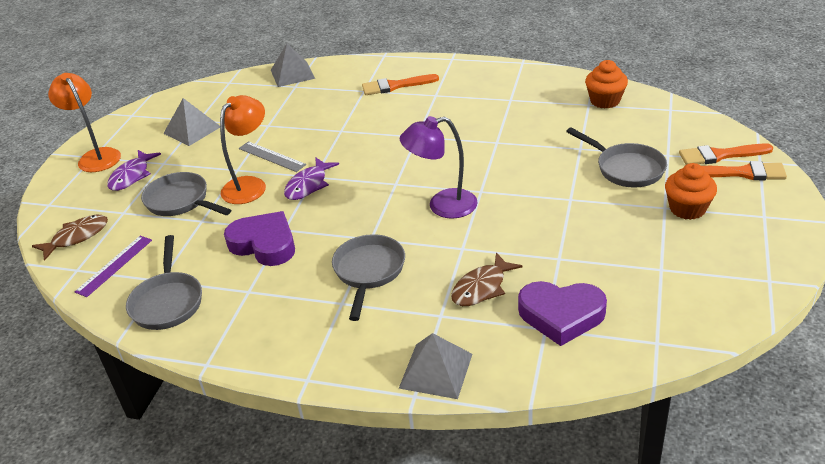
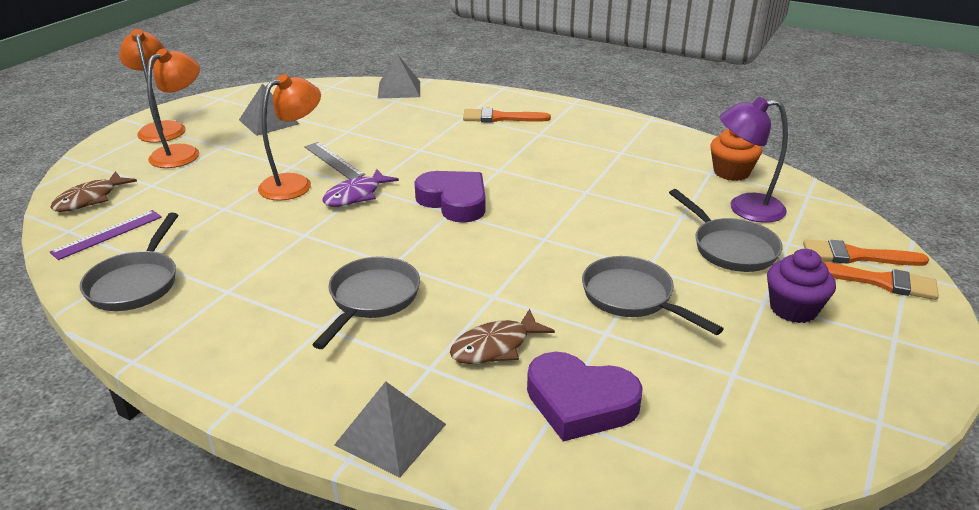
camera: 10 degrees right, 5 degrees down
(77, 237) = (90, 199): brown fish -> brown fish turned 150 degrees clockwise
(132, 176) = (182, 152): purple fish -> orange lamp
(181, 201) = (215, 185): grey pan -> grey pan (632, 298)
(264, 244) = (274, 245): purple heart -> purple heart (454, 201)
(442, 206) = (492, 245): purple lamp -> purple lamp (745, 208)
(687, 209) = (793, 309): orange cupcake -> purple cupcake

